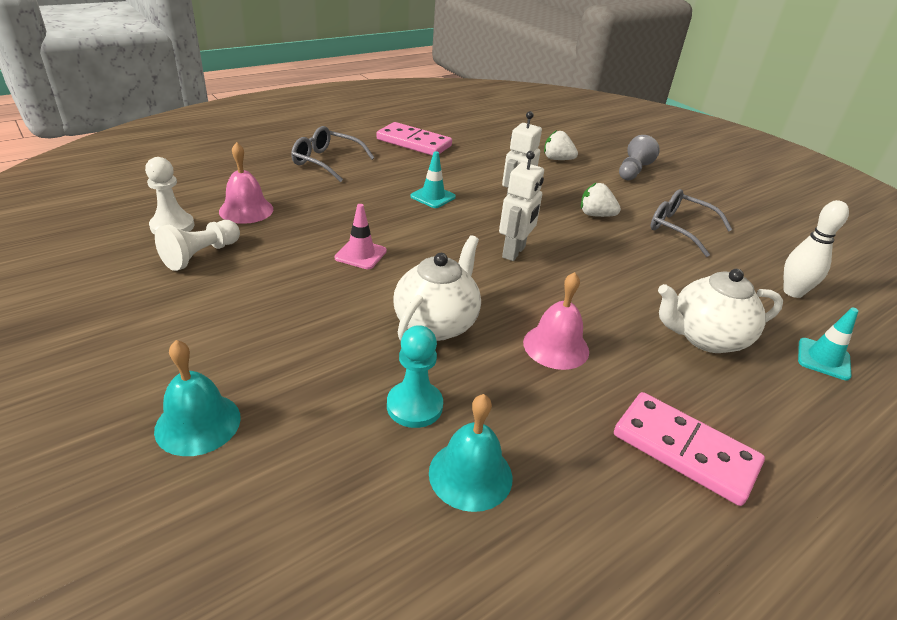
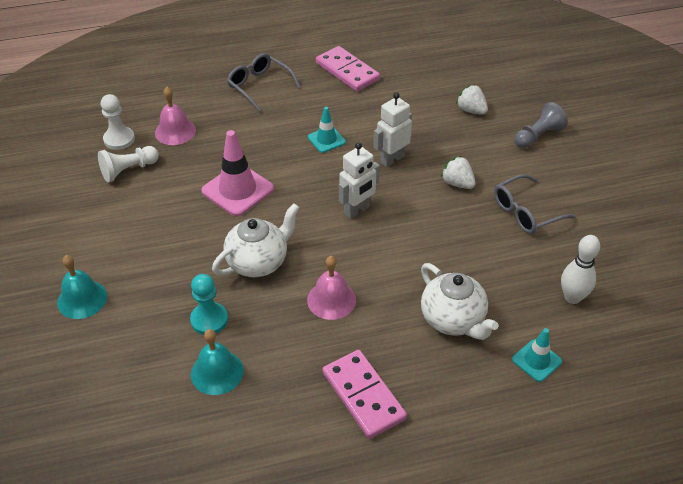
camera: 25 degrees right, 10 degrees up
(360, 254) = (237, 190): pink traffic cone -> pink traffic cone, size x1.74
(679, 229) = (525, 212): grey glasses -> grey glasses turned 90 degrees counterclockwise
(705, 338) = (453, 320): white teapot -> white teapot turned 135 degrees counterclockwise

